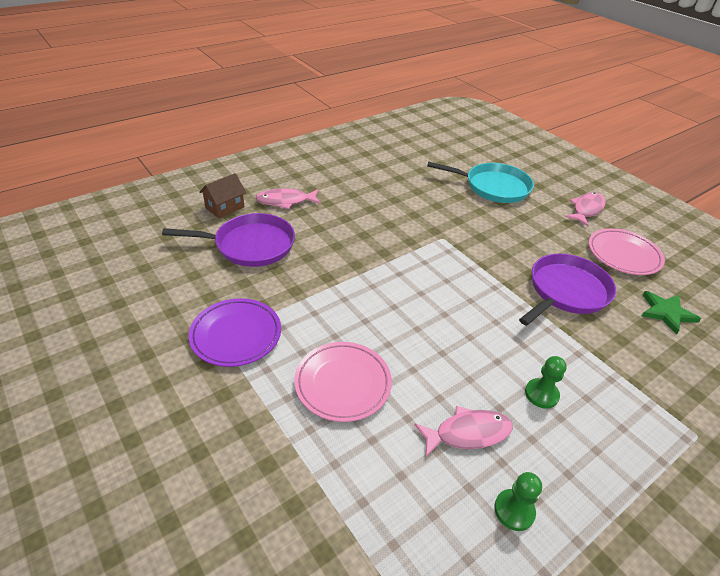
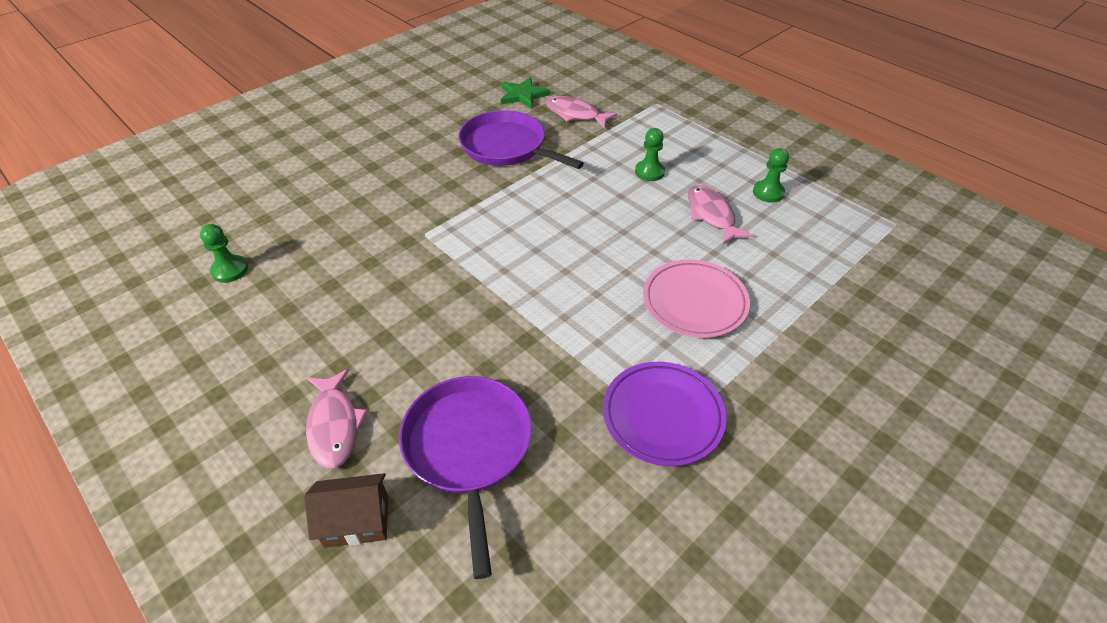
camera: 95 degrees left, 5 degrees up
(225, 207) = (356, 521): brown house -> brown house turned 45 degrees counterclockwise
(412, 166) = (230, 270): none -> green pawn
(493, 187) = (299, 187): turquoise pan -> none
(586, 209) = (354, 119): pink fish -> pink fish (575, 114)
(623, 255) = (439, 106): pink plate -> none

